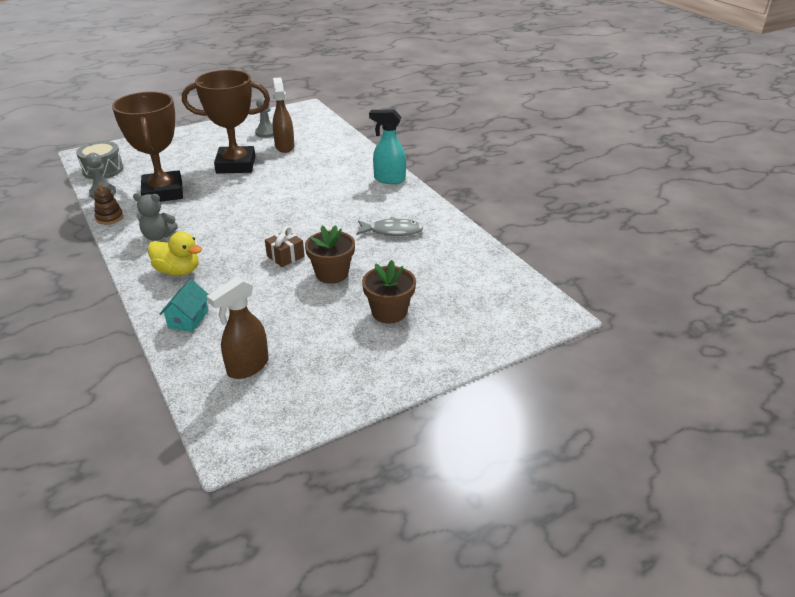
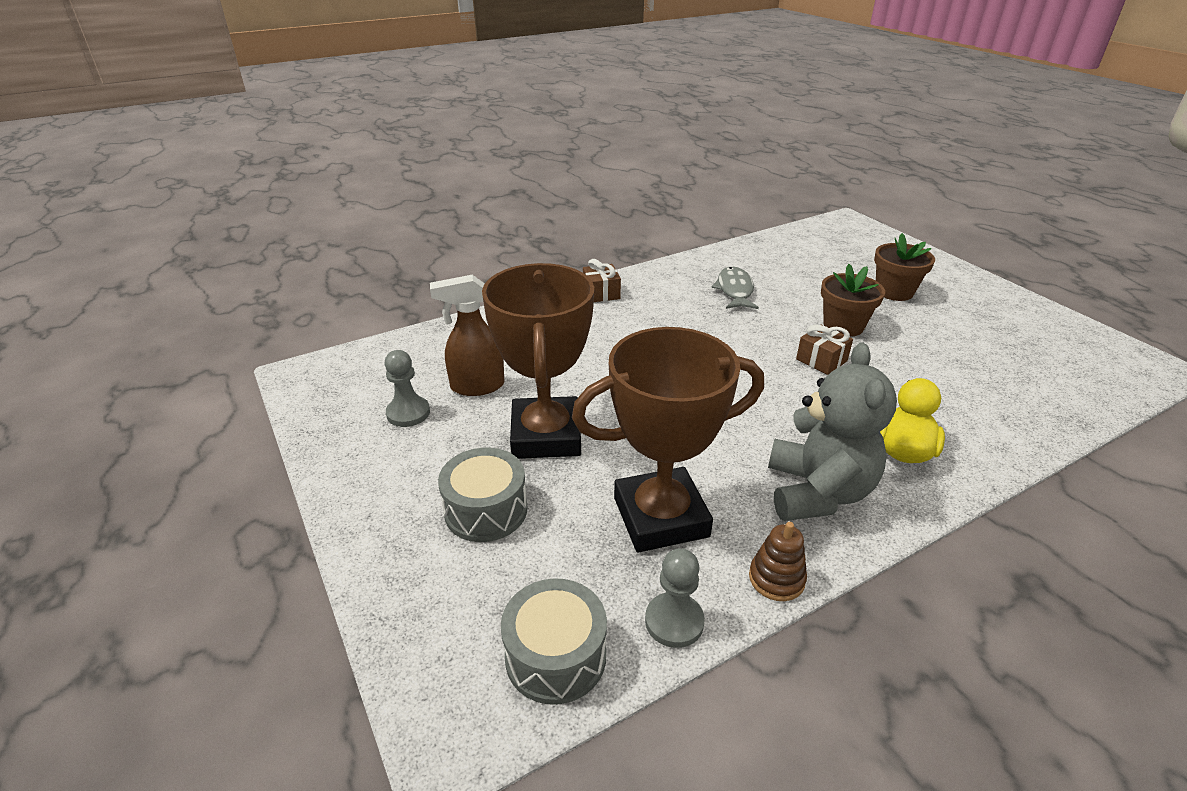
camera: 90 degrees left, 0 degrees up
(158, 236) = (817, 492): grey teddy bear -> grey teddy bear, size x1.76
(188, 154) = (486, 510): none -> grey drum
(188, 319) = (1000, 423): turquoise house -> none
(247, 367) = (1046, 368): brown spray bottle -> none
(389, 179) = (601, 293): turquoise spray bottle -> brown gift

